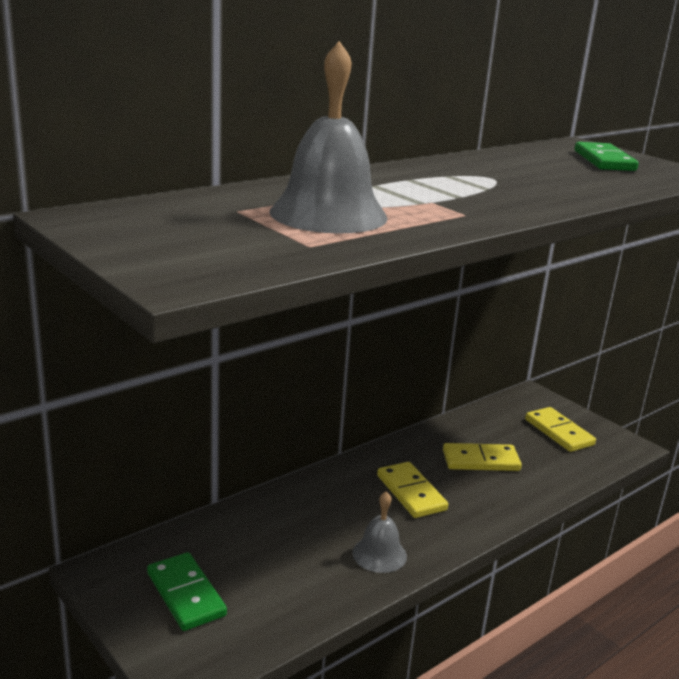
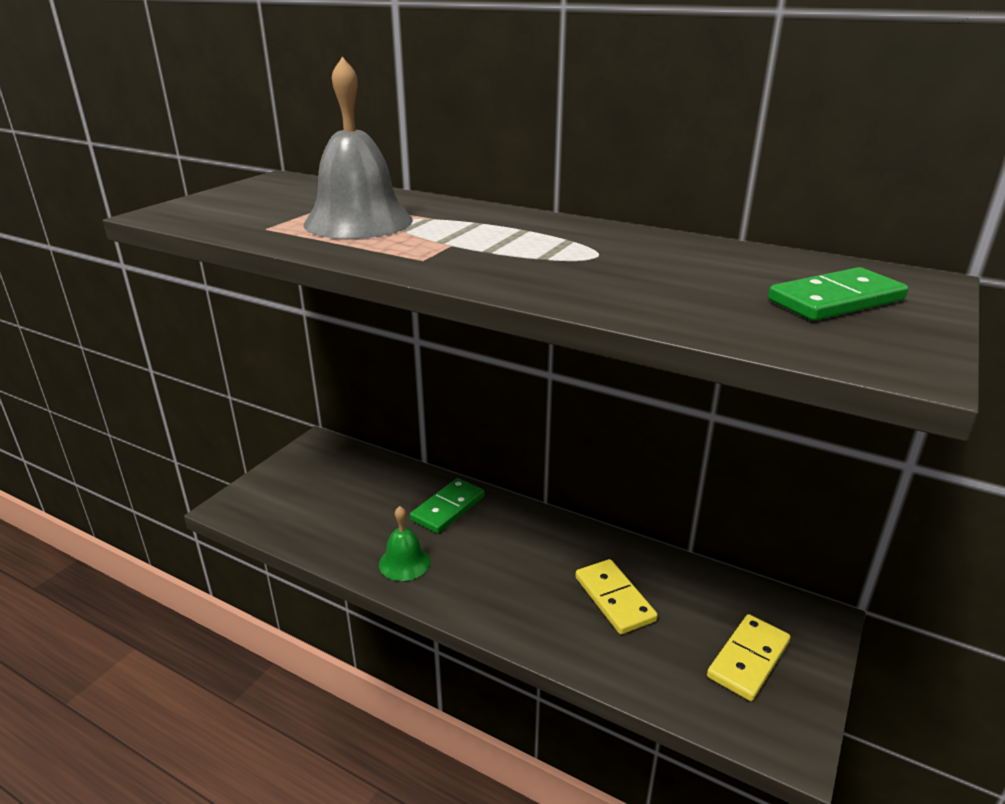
camera: 70 degrees right, 5 degrees up
(186, 594) = (309, 483): green domino -> green domino (448, 508)
(379, 554) = (404, 562): grey bell -> green bell
(411, 493) = (513, 561): yellow domino -> none

